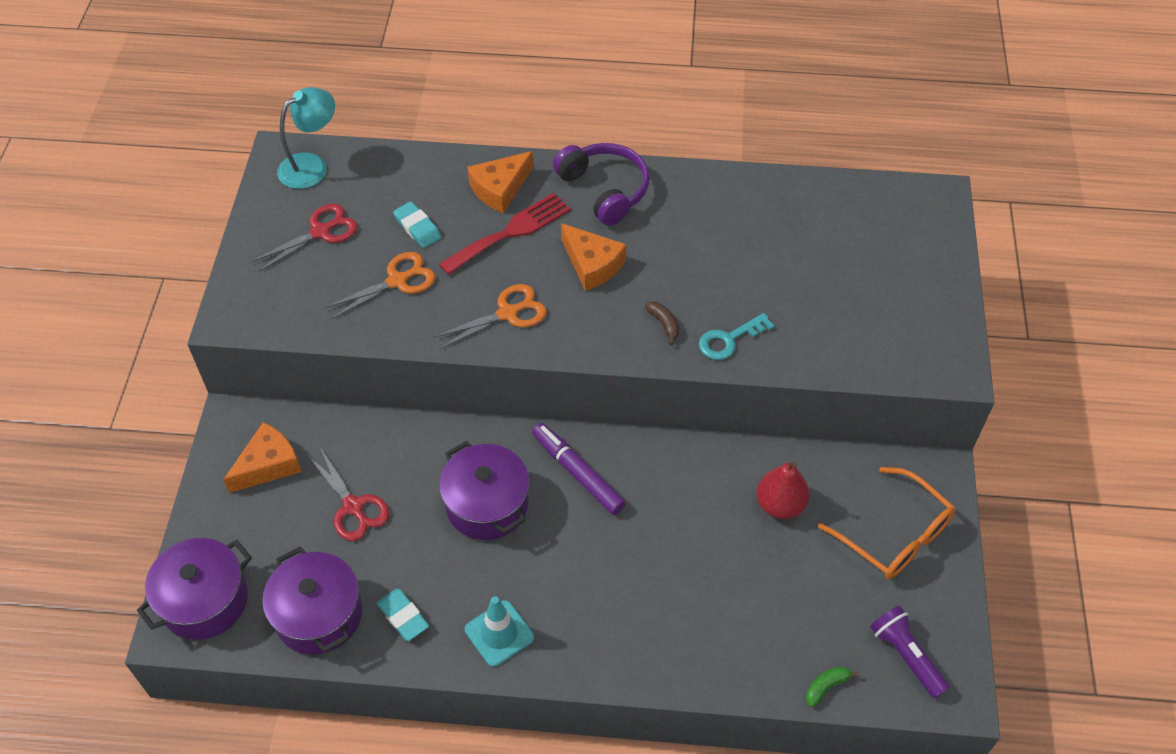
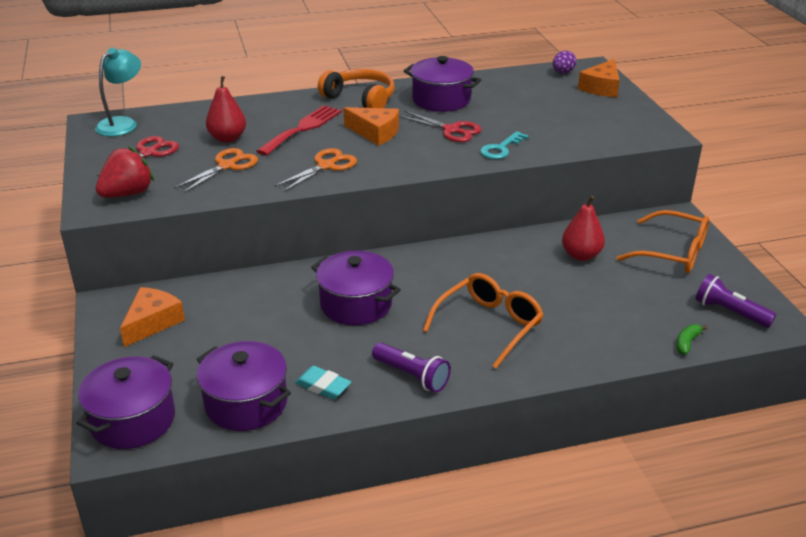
camera: 20 degrees left, 20 degrees down
(274, 301) = (128, 194): none -> red strawberry
(353, 507) = (242, 330): red scissors -> red scissors (451, 130)
(417, 228) = (227, 138): turquoise eraser -> red pear
(499, 633) = (412, 376): turquoise traffic cone -> purple flashlight
(500, 189) = (281, 111): orange cheese -> orange cheese (601, 87)
(577, 473) = (418, 271): purple marker -> none
(604, 190) = (360, 99): purple headphones -> orange headphones
(617, 584) = (489, 325): none -> orange glasses
(664, 324) = (448, 150): brown banana -> none
(703, 218) = (441, 100): none -> purple pot
(892, 200) = (563, 72): none -> purple egg

